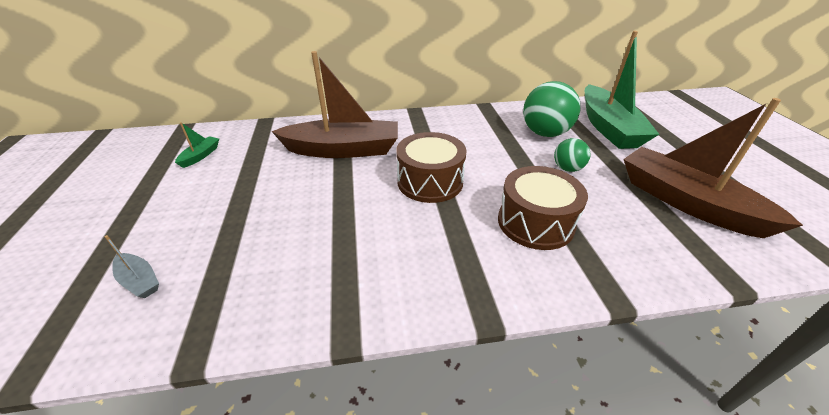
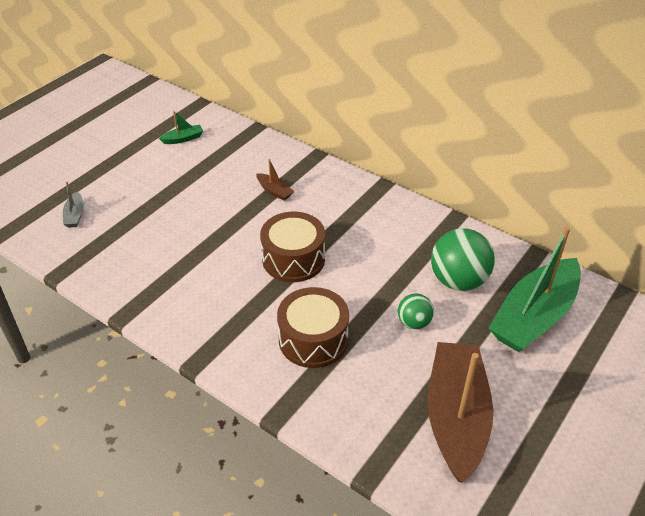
camera: 45 degrees right, 5 degrees up
(343, 150) = (274, 191): brown boat -> brown boat, size x0.40

